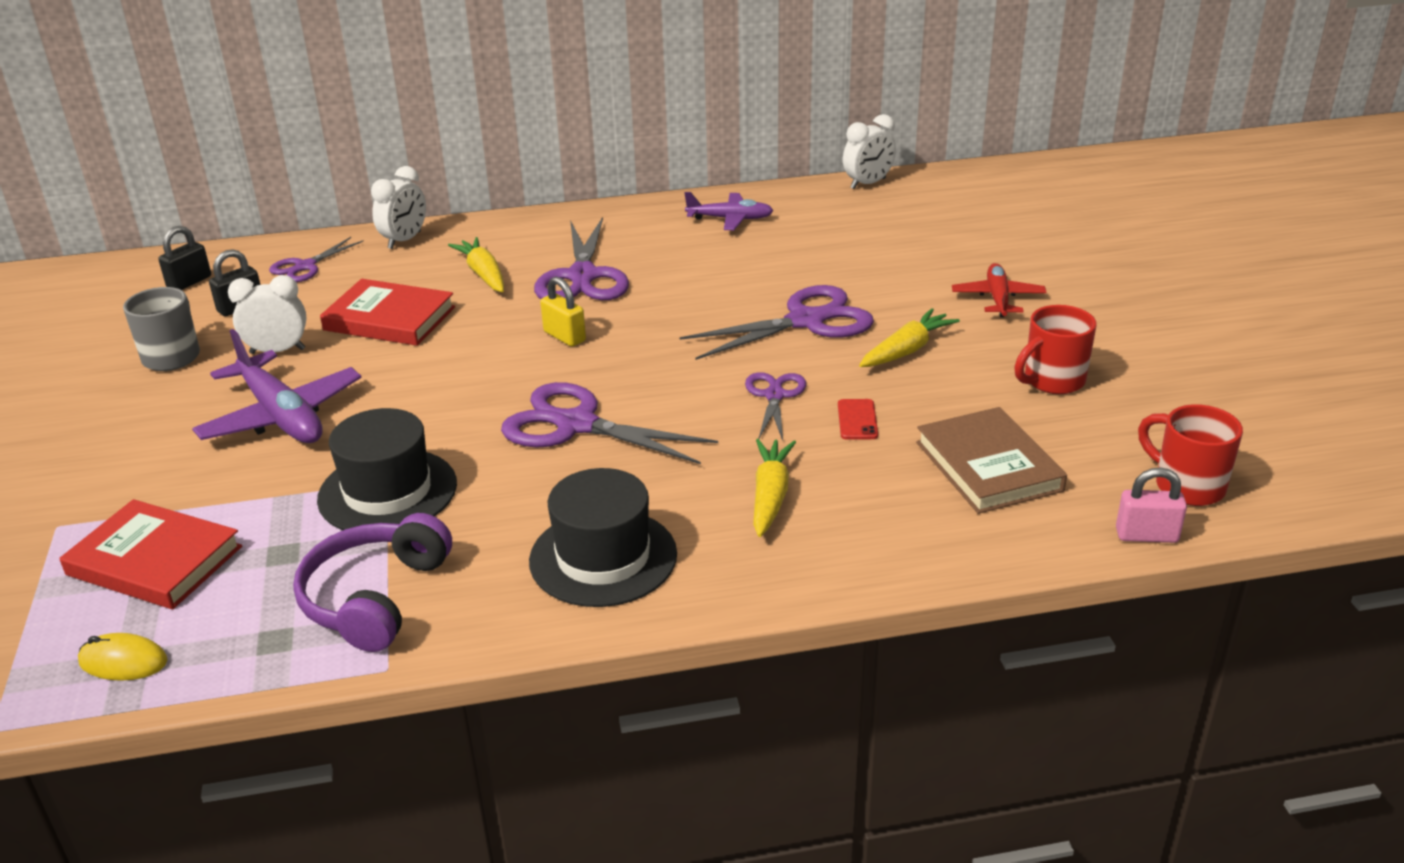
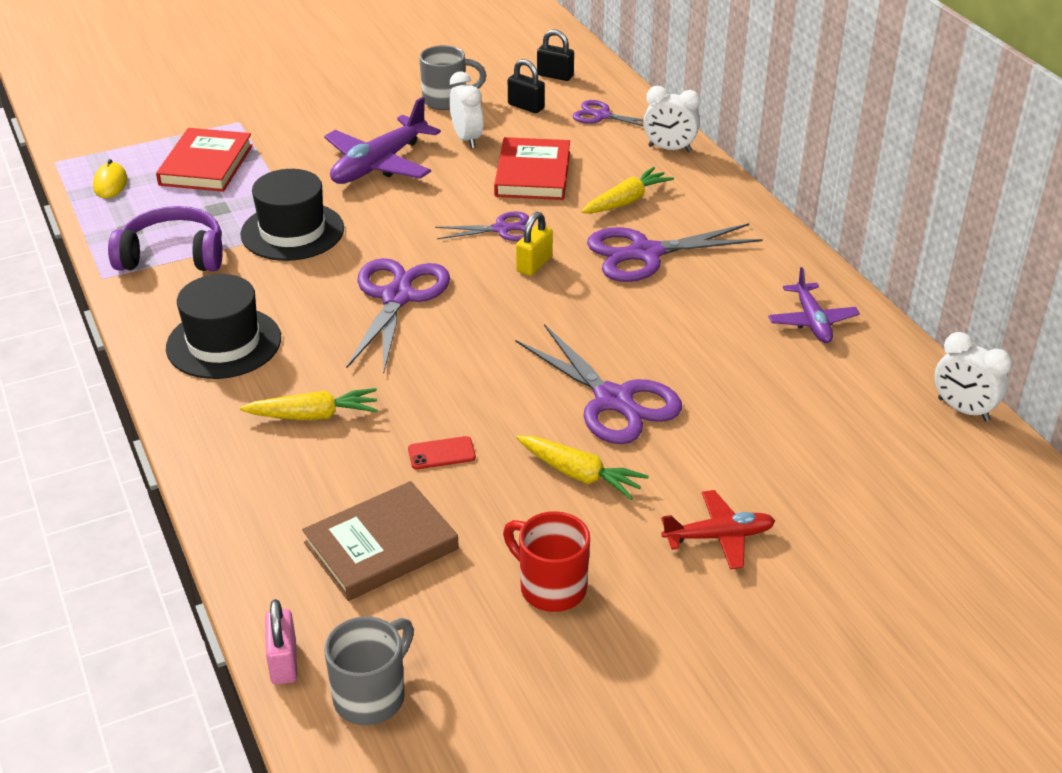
camera: 75 degrees right, 5 degrees up
(774, 396) = (469, 398): purple scissors -> purple scissors (501, 229)
(1187, 486) = (371, 696): red mug -> grey mug

